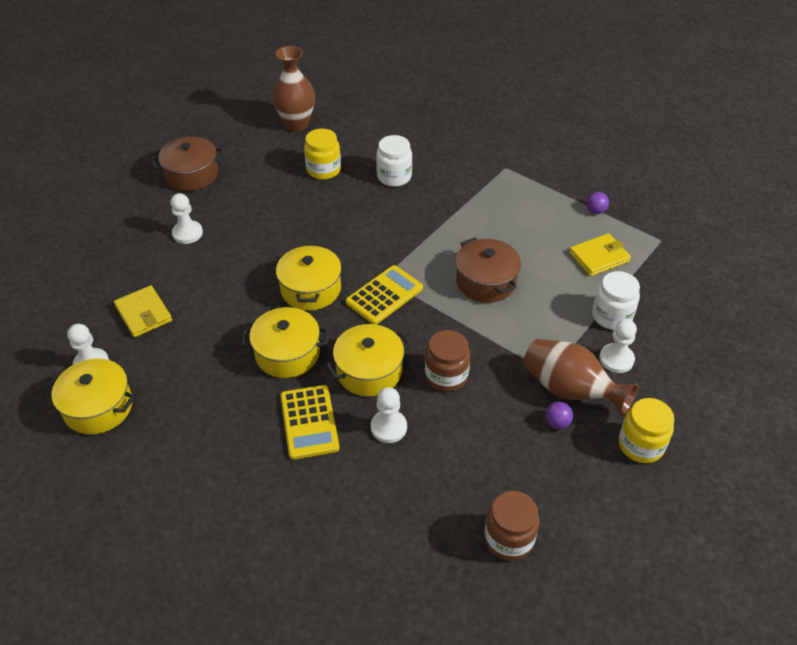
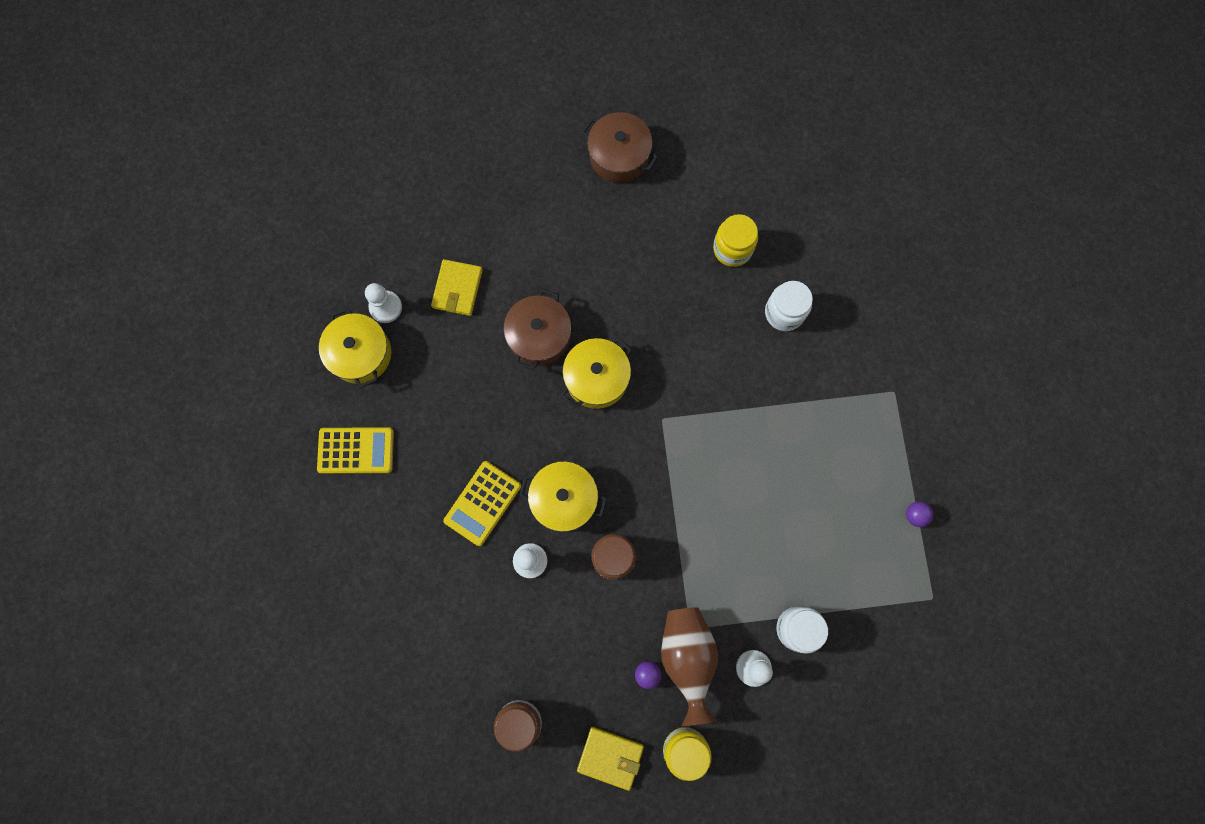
camera: 45 degrees right, 30 degrees up
(187, 233) = (558, 227): white pawn -> none
(287, 353) = (523, 426): yellow pot -> none
(296, 124) = (764, 166): brown vase -> none
(384, 295) = (645, 438): yellow calculator -> yellow calculator (356, 450)
(485, 282) = (737, 500): brown pot -> brown pot (539, 336)
(599, 257) = (857, 564): yellow wallet -> yellow wallet (610, 757)

